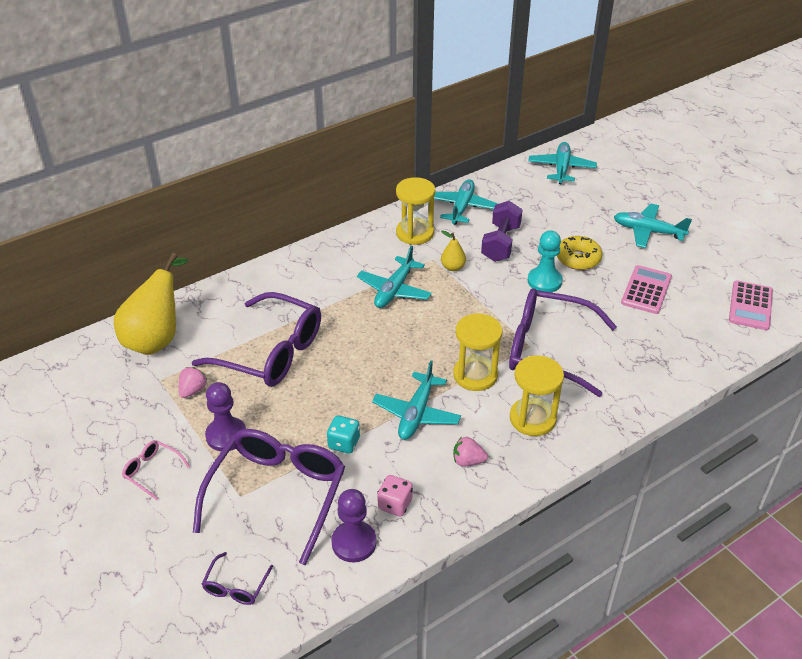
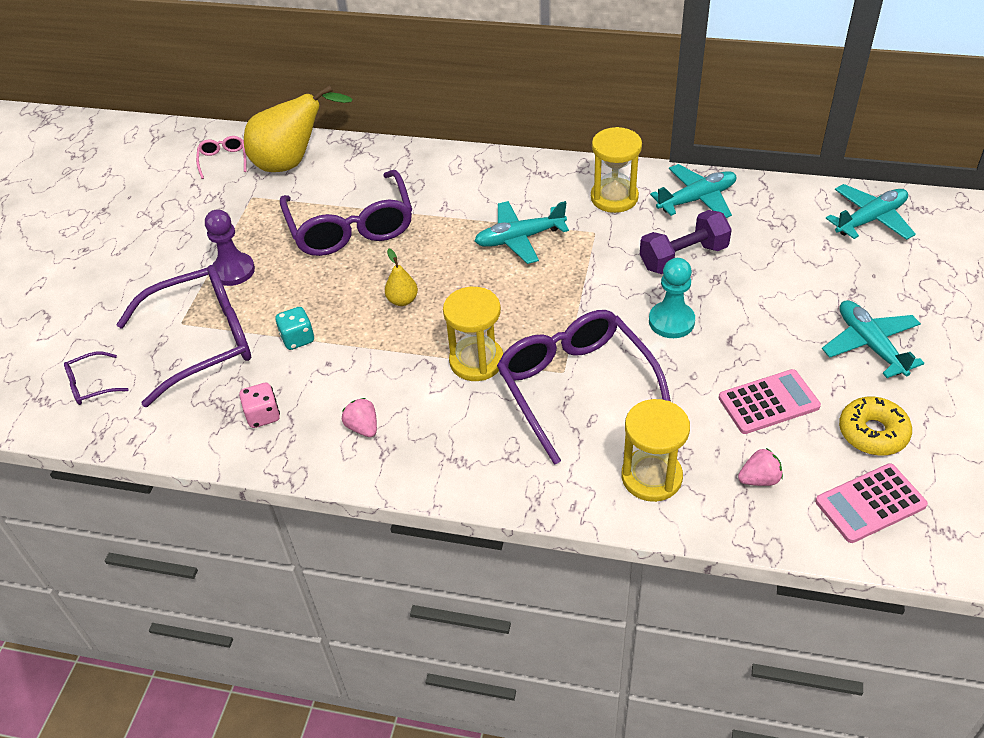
camera: 50 degrees right, 5 degrees up
(152, 471) = (157, 262): pink glasses -> pink glasses (223, 160)
(193, 390) = (260, 220): pink strawberry -> pink strawberry (759, 479)
(354, 543) = (197, 419): purple pawn -> none
(416, 413) = (382, 357): turquoise plane -> none
(453, 267) = (602, 251): yellow pear -> yellow pear (402, 300)
(532, 418) = (467, 436): yellow hourglass -> yellow hourglass (651, 477)
(578, 259) = (742, 322): yellow donut -> yellow donut (872, 433)

